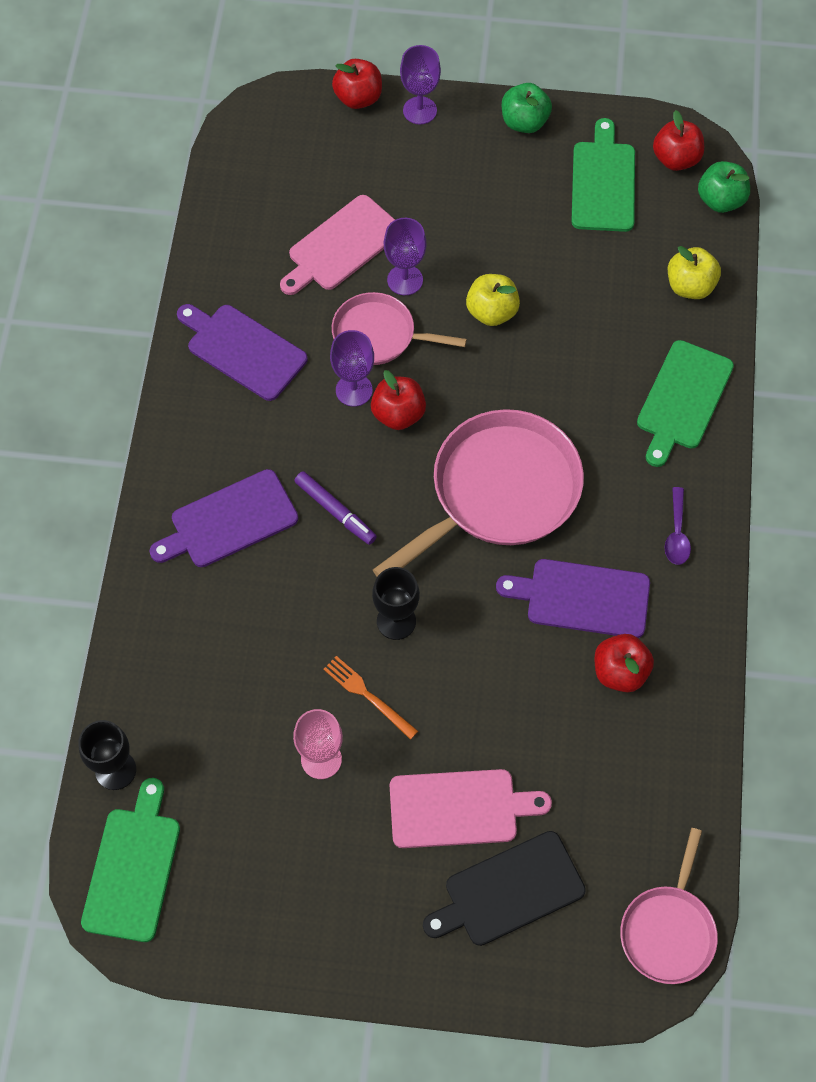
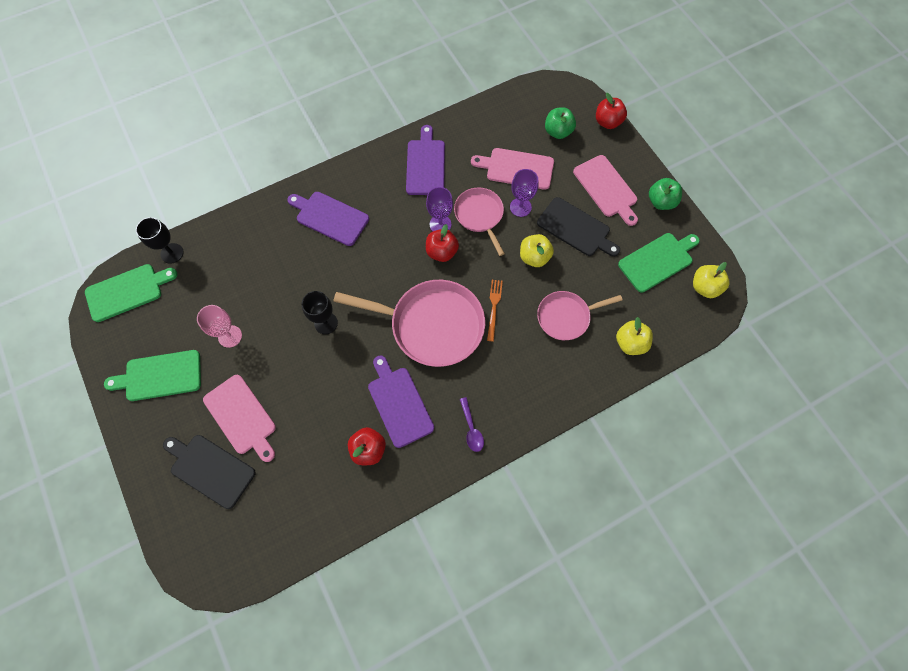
camera: 55 degrees right, 5 degrees up
(335, 511) = (367, 258): purple marker -> none
(368, 695) = (277, 335): orange fork -> orange fork (494, 307)
(419, 110) = (624, 152): purple goblet -> none
(456, 166) = (606, 188): none -> pink cutting board
(487, 239) = (576, 228): none -> black cutting board
(668, 930) = (233, 566): pink pan -> pink pan (566, 317)
(676, 159) = (704, 287): red apple -> yellow apple
(677, 534) = (471, 429): purple spoon -> purple spoon turned 75 degrees counterclockwise
(682, 399) = (556, 382): green cutting board -> green cutting board (160, 376)
(720, 200) = (698, 325): green apple -> green apple (558, 132)

